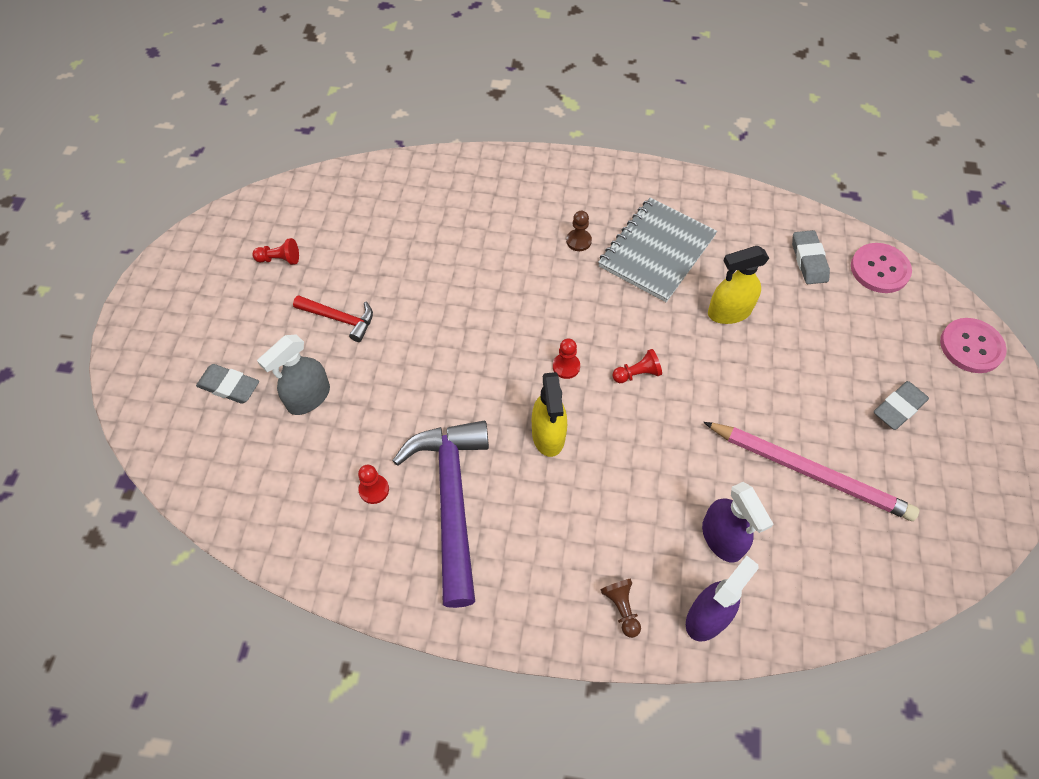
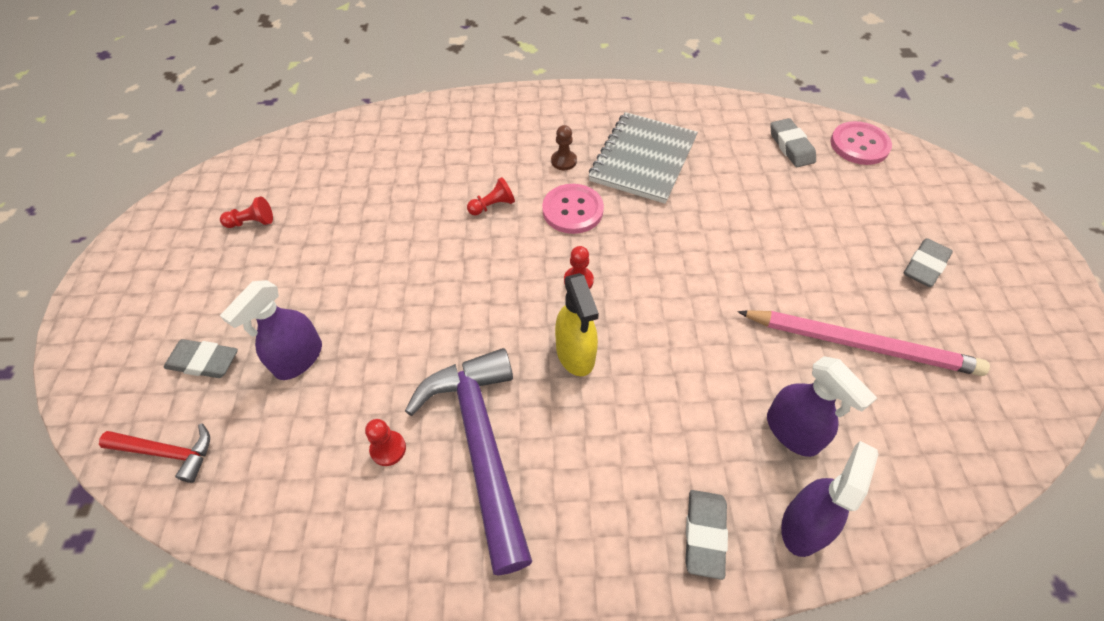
camera: 10 degrees left, 5 degrees down
(308, 398) = (298, 359): grey spray bottle -> purple spray bottle
(339, 319) = (324, 271): red hammer -> red hammer (167, 453)
(621, 608) = (704, 534): brown pawn -> grey eraser
(637, 374) = (654, 276): red pawn -> red pawn (492, 206)
(729, 312) = (729, 203): yellow spray bottle -> none
(971, 347) = (970, 199): pink button -> pink button (572, 210)

